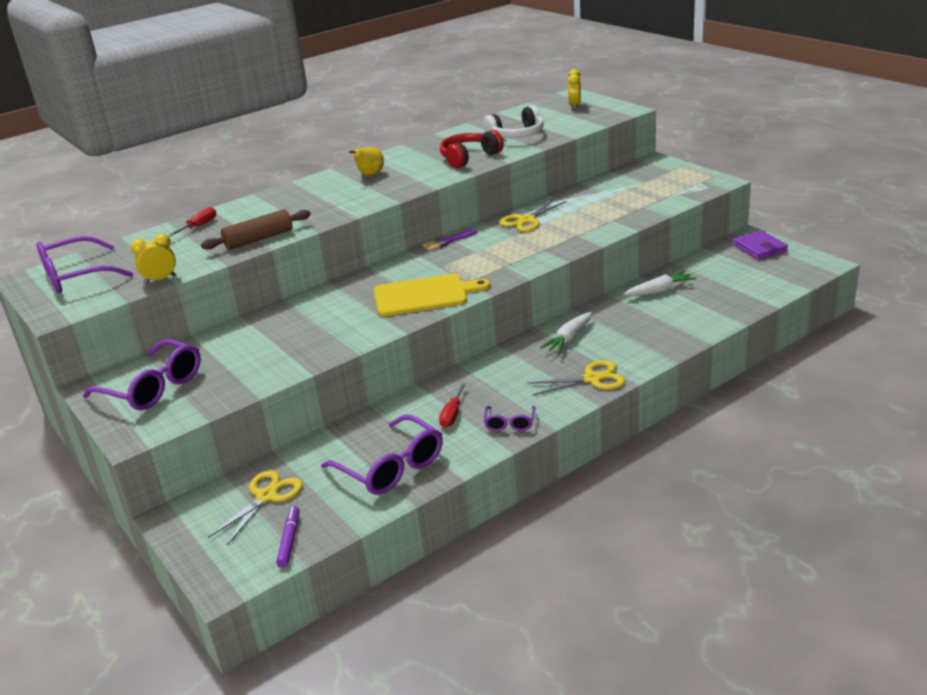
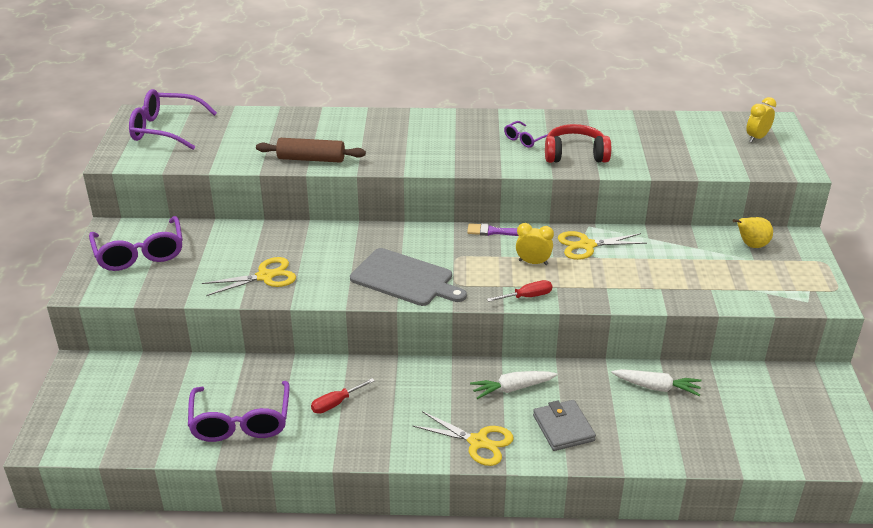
camera: 35 degrees right, 5 degrees up
(160, 279) = (205, 163): yellow clock -> yellow clock (533, 262)
(198, 226) = (291, 122): red screwdriver -> red screwdriver (527, 297)
(266, 496) = (143, 390): yellow scissors -> yellow scissors (265, 276)
(290, 540) = (113, 437): purple marker -> none
(370, 175) = (473, 132): yellow pear -> yellow pear (751, 245)
(424, 295) = (405, 278): yellow cutting board -> grey cutting board
(509, 424) = (363, 441): purple glasses -> purple glasses (524, 139)
(516, 135) = (652, 148): white headphones -> none
(636, 341) = (563, 428): none -> grey wallet
(759, 248) = (821, 398): purple wallet -> none

